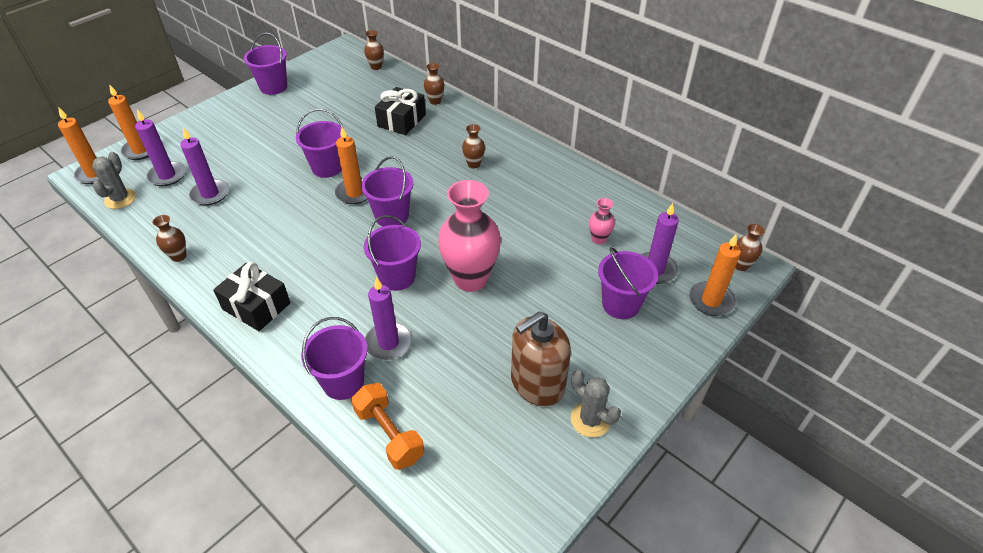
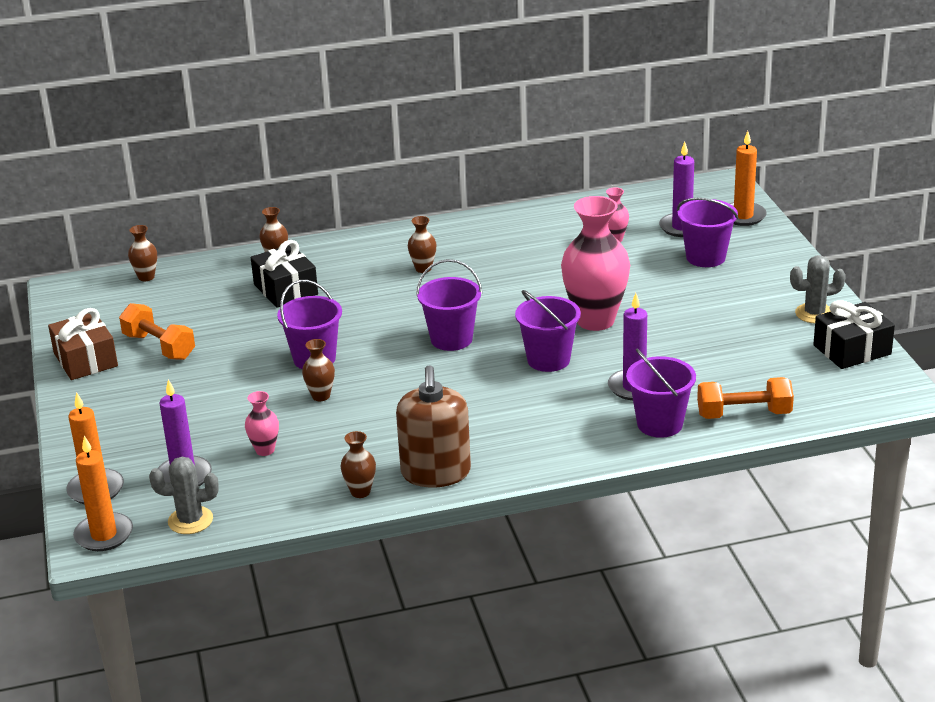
camera: 55 degrees left, 15 degrees down
(120, 199) = (190, 520): grey cactus -> grey cactus turned 45 degrees counterclockwise
(210, 194) = (265, 450): purple candle -> pink vase
(256, 306) = (502, 454): black gift -> black gift (852, 350)
(273, 87) = (85, 360): purple bucket -> brown gift
(303, 105) = (159, 346): none -> orange dumbbell
(355, 193) = (384, 352): orange candle -> none
(537, 383) = (755, 325): brown soap dispenser -> brown soap dispenser (435, 472)
(741, 265) = (718, 188): brown vase -> brown vase (321, 396)

